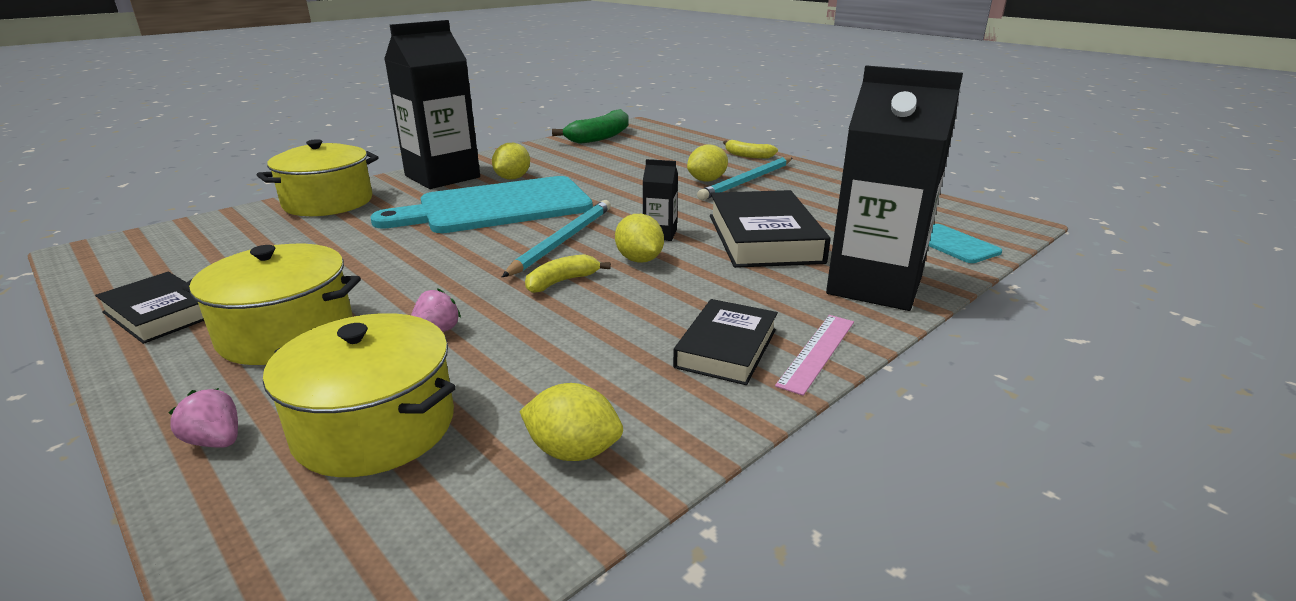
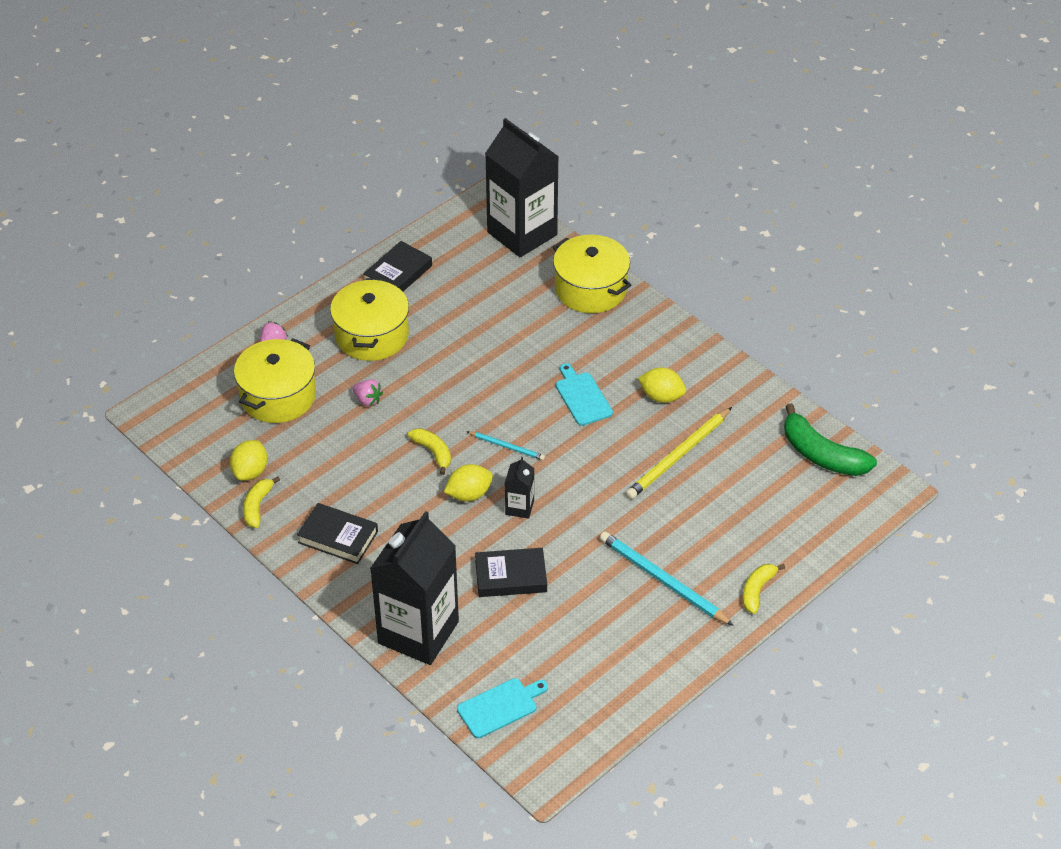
camera: 90 degrees right, 20 degrees up
(442, 177) = (663, 346): black carton -> black carton (522, 233)
(497, 207) = (582, 397): turquoise cutting board -> turquoise cutting board, size x0.45
(563, 240) = (507, 447): turquoise pencil -> turquoise pencil, size x0.54
(593, 174) = (678, 456): none -> yellow pencil
(666, 436) = (257, 506): none -> yellow banana
(707, 180) = (664, 547): yellow lemon -> none
(764, 238) = (511, 576): black book -> black book, size x0.61
(817, 352) = (329, 581): pink ruler -> none

